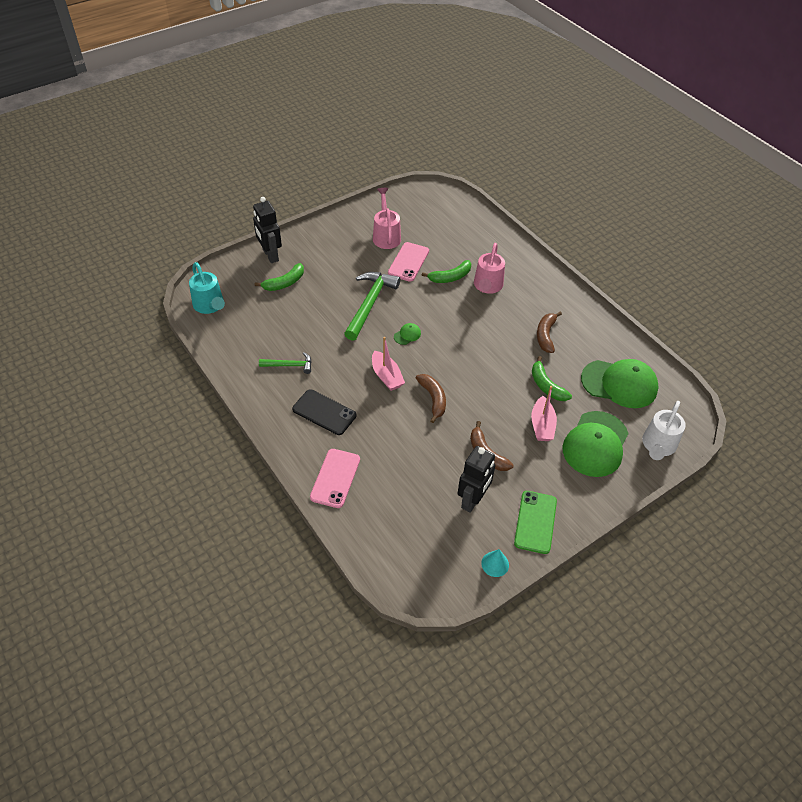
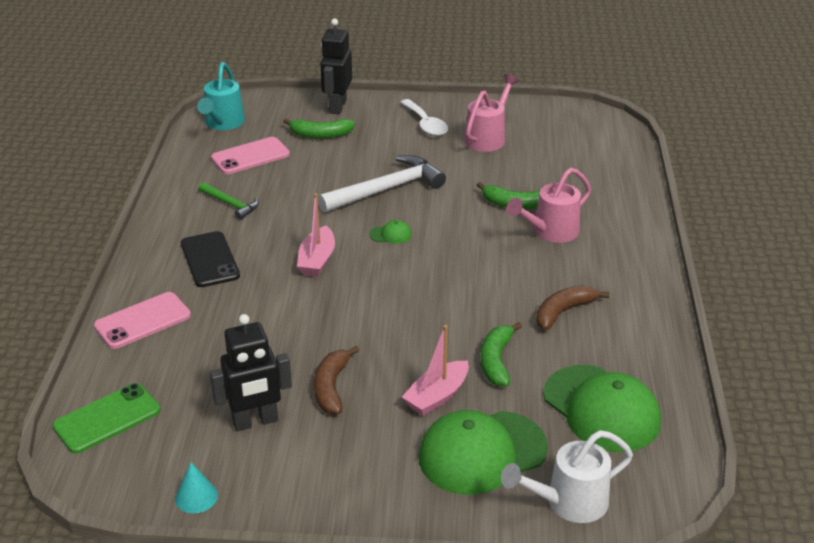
camera: 40 degrees right, 15 degrees down
(339, 243) = (425, 124): none -> white spoon
(369, 304) = (386, 189): green hammer -> white hammer
(408, 262) = (482, 171): pink phone -> pink phone (250, 156)
(433, 399) = (340, 305): brown banana -> none
(535, 522) = (298, 486): green phone -> green phone (107, 418)

